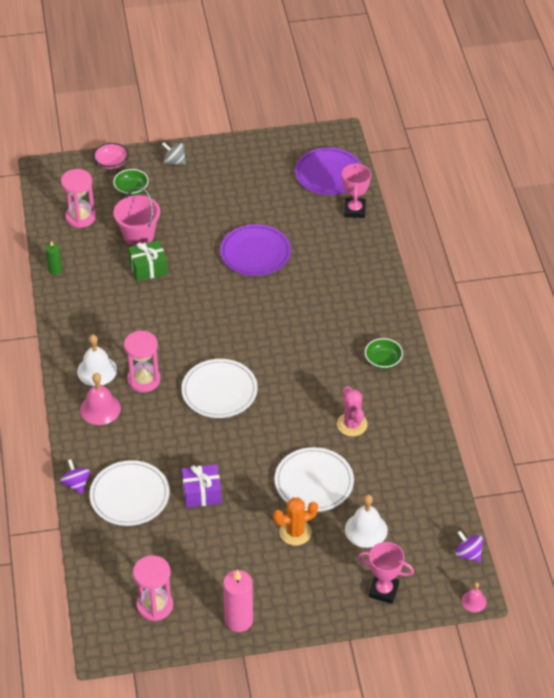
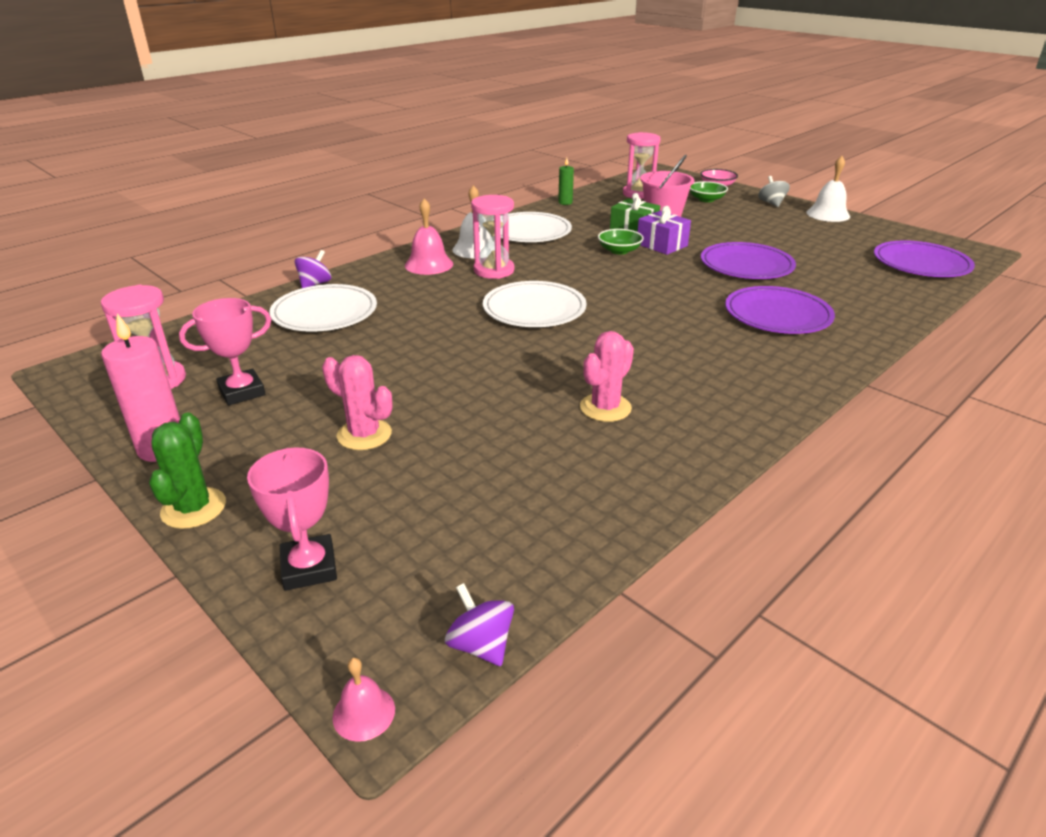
camera: 55 degrees right, 15 degrees down
(202, 493) = (369, 349): purple gift -> purple gift (662, 245)
(295, 532) = (364, 434): orange cactus -> pink cactus
(306, 620) = (193, 508): none -> green cactus
(314, 482) = (470, 416): white plate -> white plate (529, 231)
(326, 288) = (777, 315): none -> purple plate
(354, 210) = (912, 292): pink trophy -> pink trophy (242, 392)
(366, 529) = (426, 495): white bell -> white bell (828, 214)
(383, 360) = (745, 390): green bowl -> green bowl (619, 251)
(468, 554) = (481, 645): purple spinning top -> purple spinning top turned 45 degrees counterclockwise

